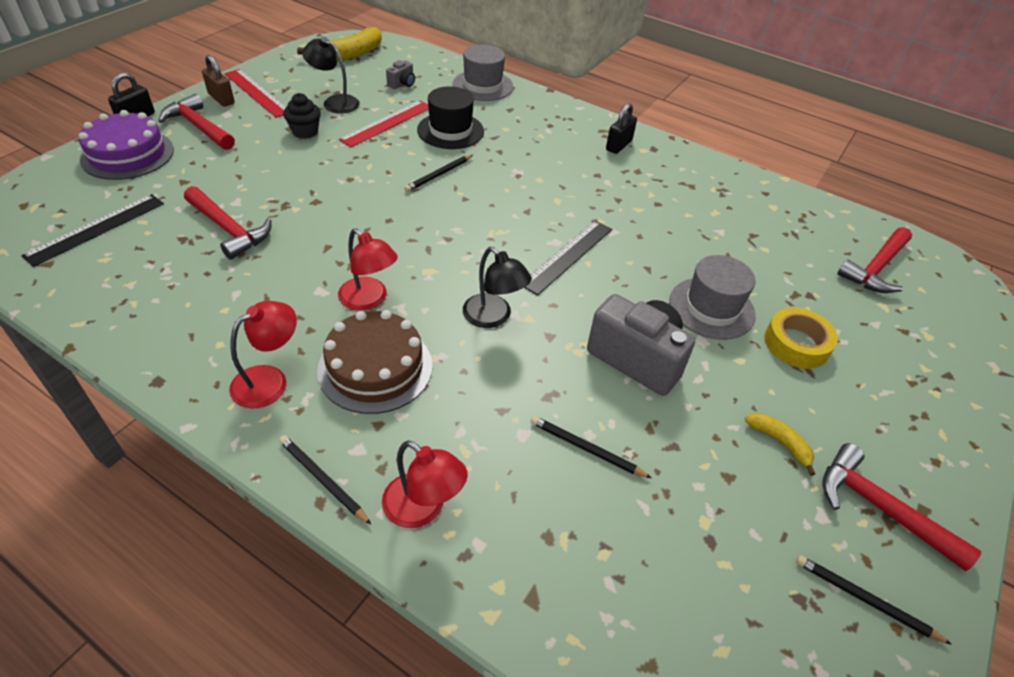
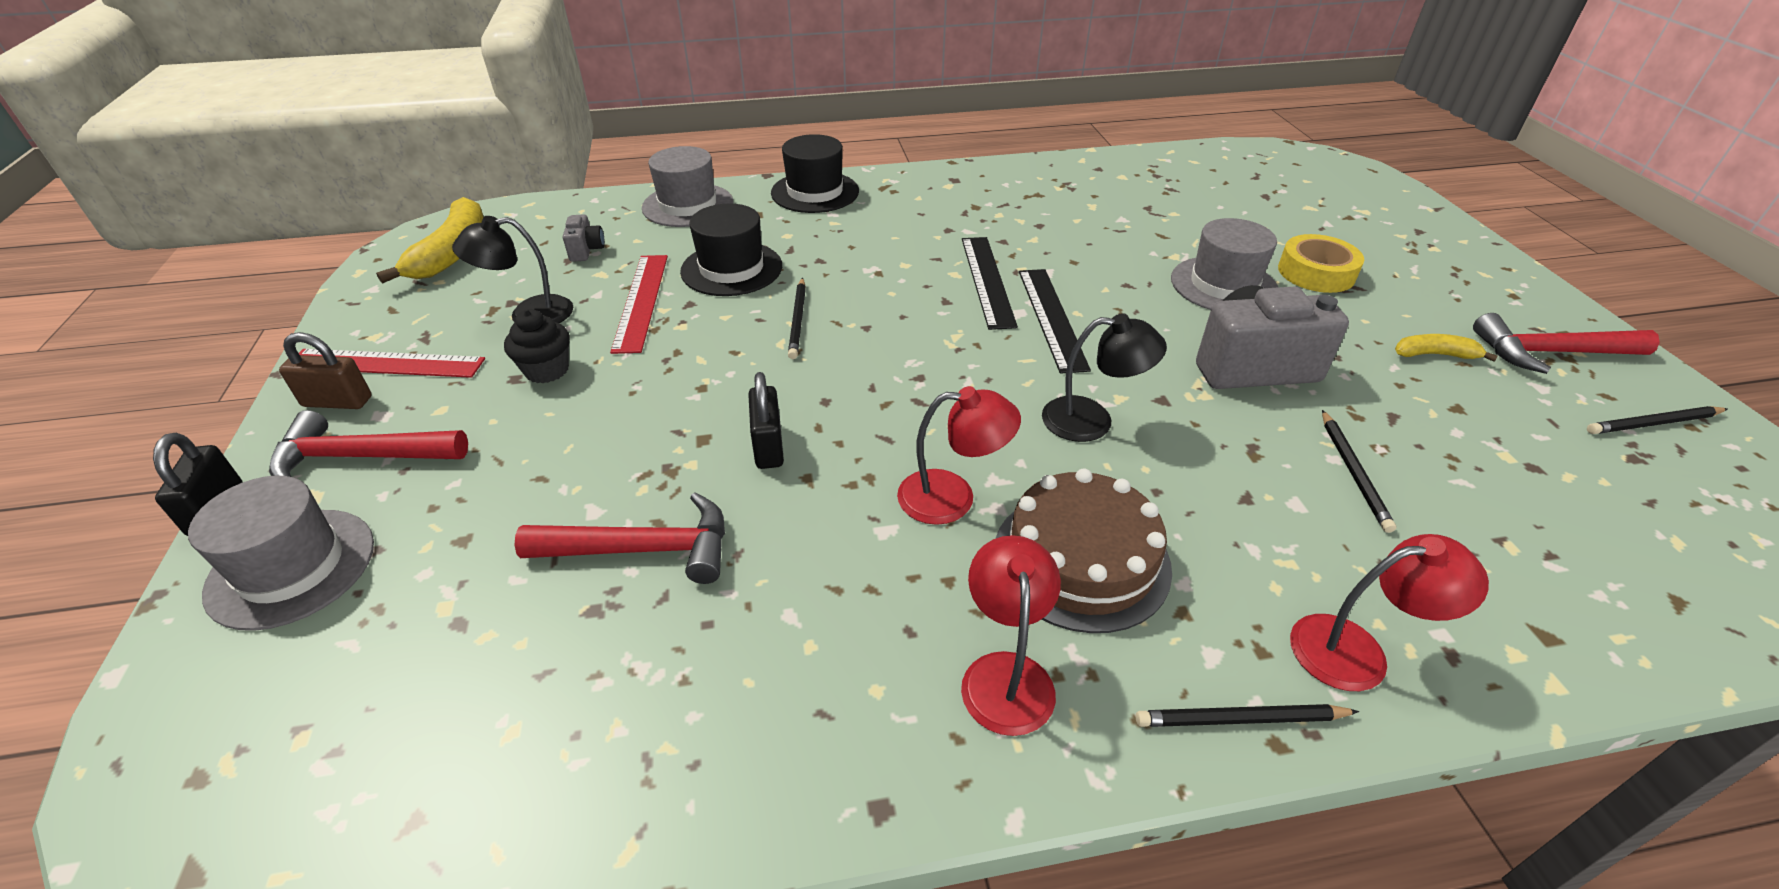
camera: 40 degrees left, 5 degrees down
(96, 229) = (418, 704): black ruler -> black ruler (987, 281)
(127, 154) = (291, 567): purple cake -> grey hat
(559, 113) = (815, 192): none -> black hat
(586, 449) = (1354, 472): black pencil -> black pencil turned 75 degrees counterclockwise
(619, 145) = (921, 193): black padlock -> black padlock (768, 446)
(876, 268) = (1259, 182): red hammer -> none

